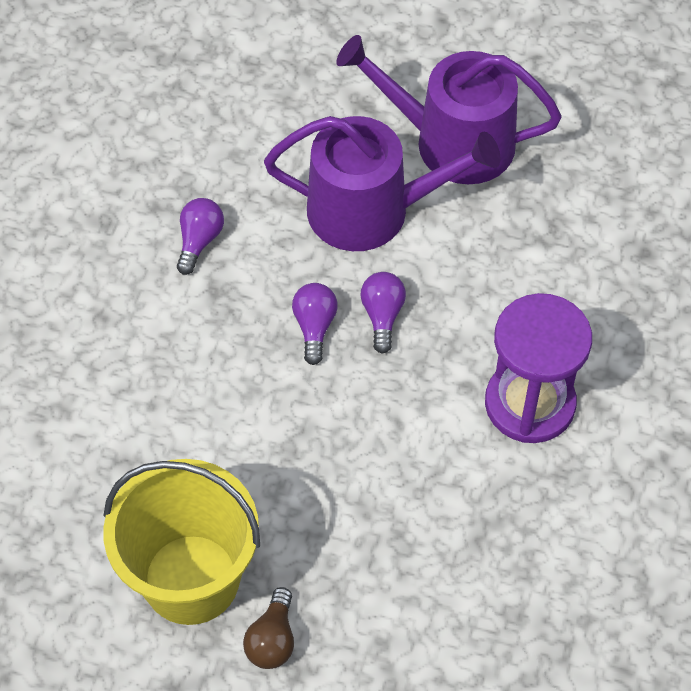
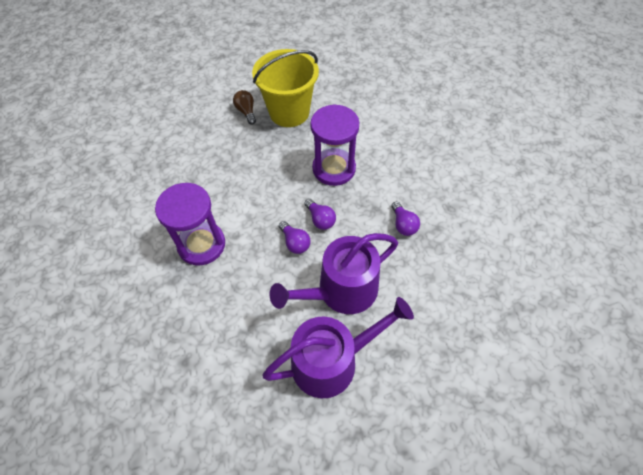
camera: 145 degrees right, 0 degrees up
(216, 400) = (334, 168): none -> purple hourglass

